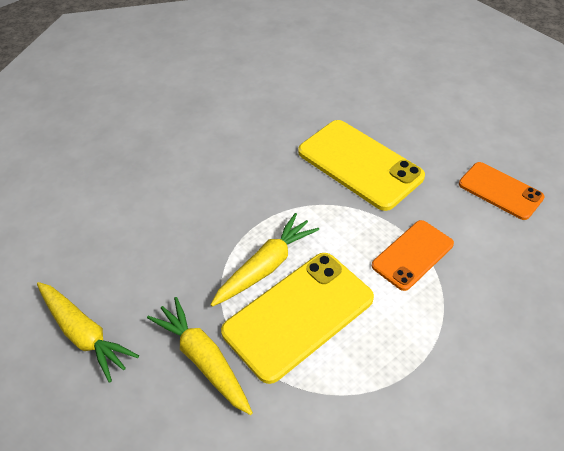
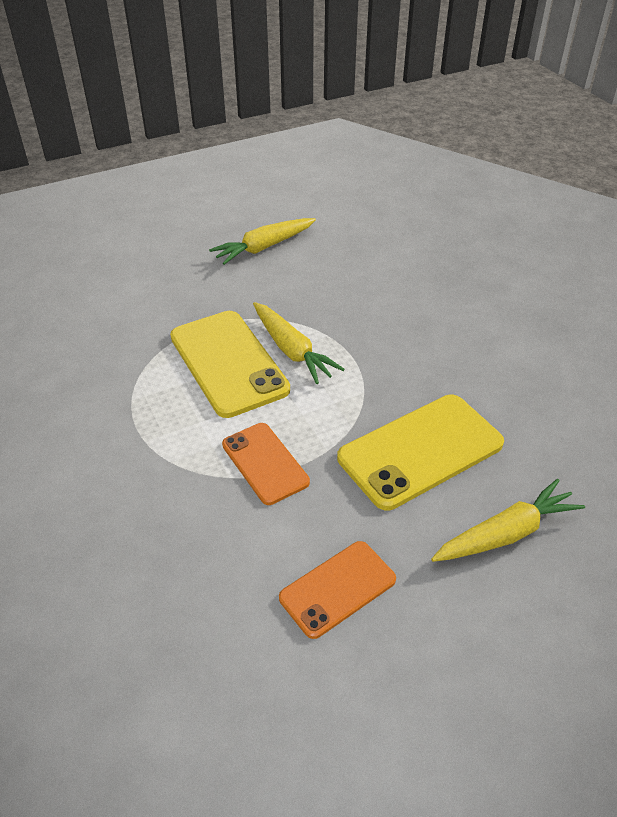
camera: 100 degrees right, 5 degrees down
(203, 359) = (212, 303): yellow carrot -> yellow carrot (506, 533)

